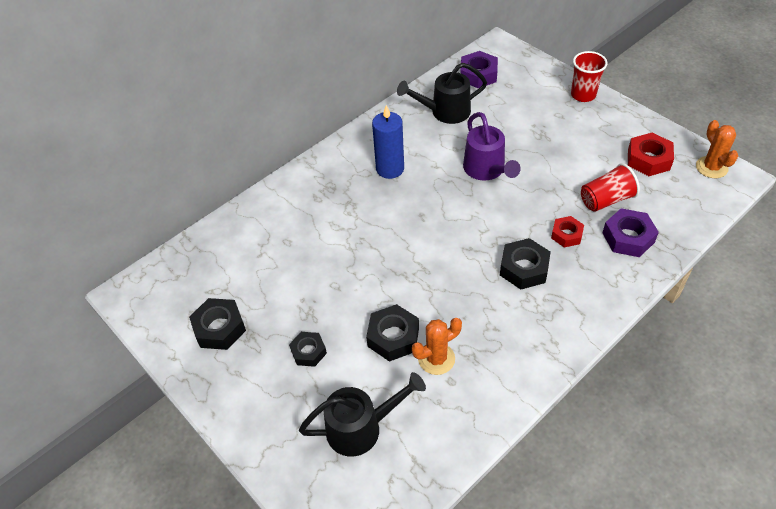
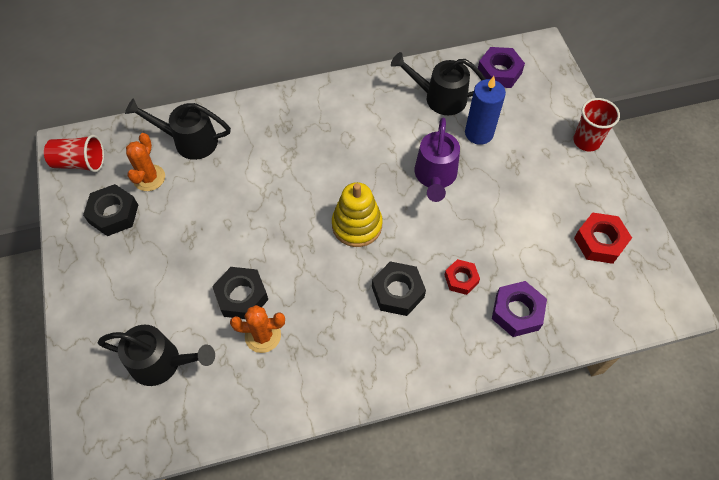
camera: 25 degrees right, 10 degrees up
(248, 237) = (189, 141): none -> black watering can
(308, 352) = (167, 272): black nut -> none
(390, 169) = (349, 133): blue candle -> blue candle (479, 133)
(450, 235) = (357, 225): none -> yellow stacking toy
(606, 200) = (525, 263): red cup -> red cup (80, 162)
(711, 167) = (658, 282): orange cactus -> orange cactus (149, 178)

